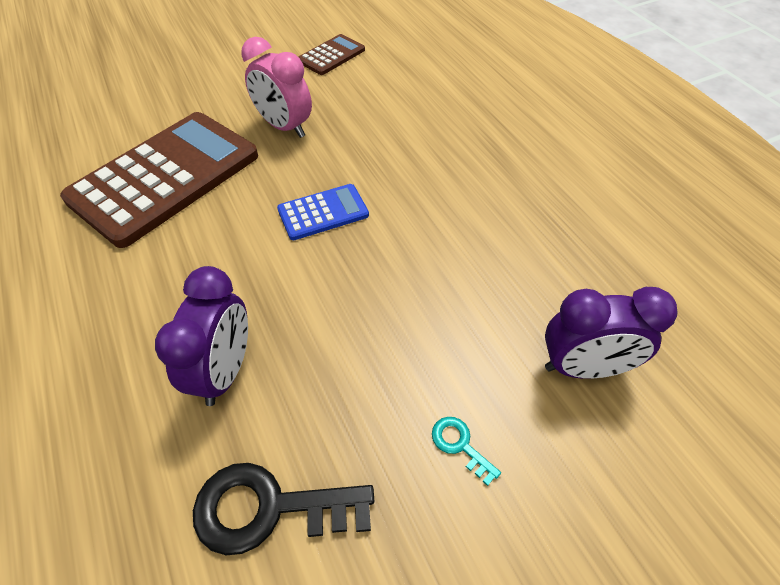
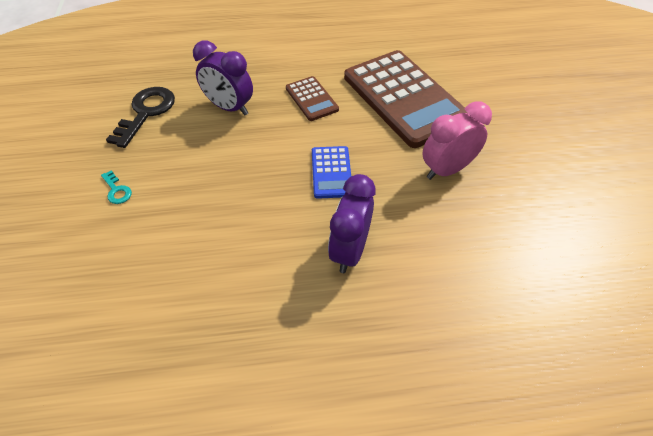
camera: 110 degrees right, 0 degrees up
(331, 56) = (568, 230): brown calculator -> brown calculator (311, 99)
(460, 445) = (117, 190): turquoise key -> turquoise key turned 75 degrees clockwise
(583, 367) = (111, 276): purple clock -> purple clock (349, 250)

